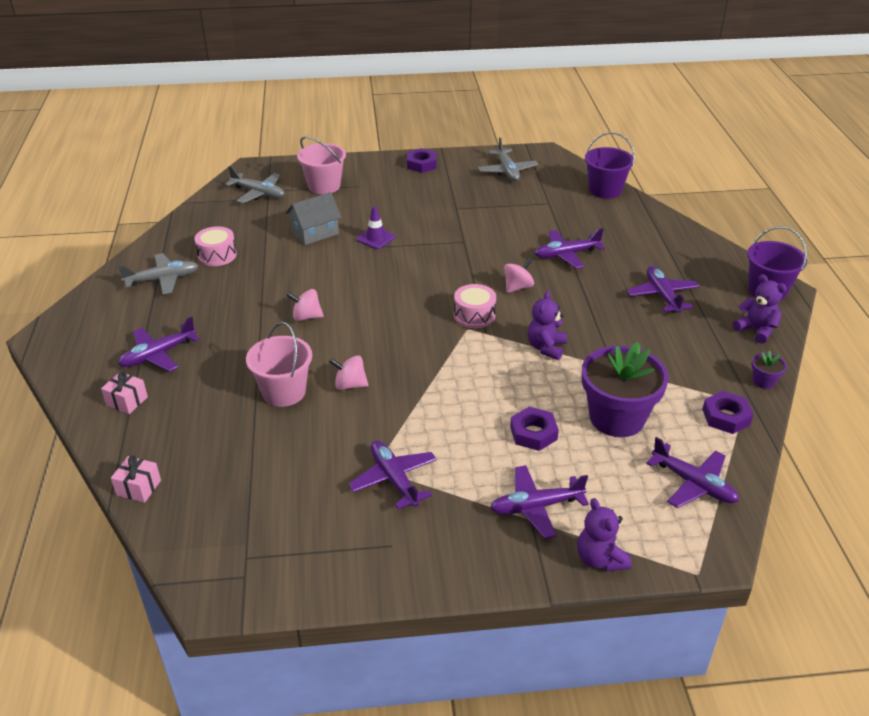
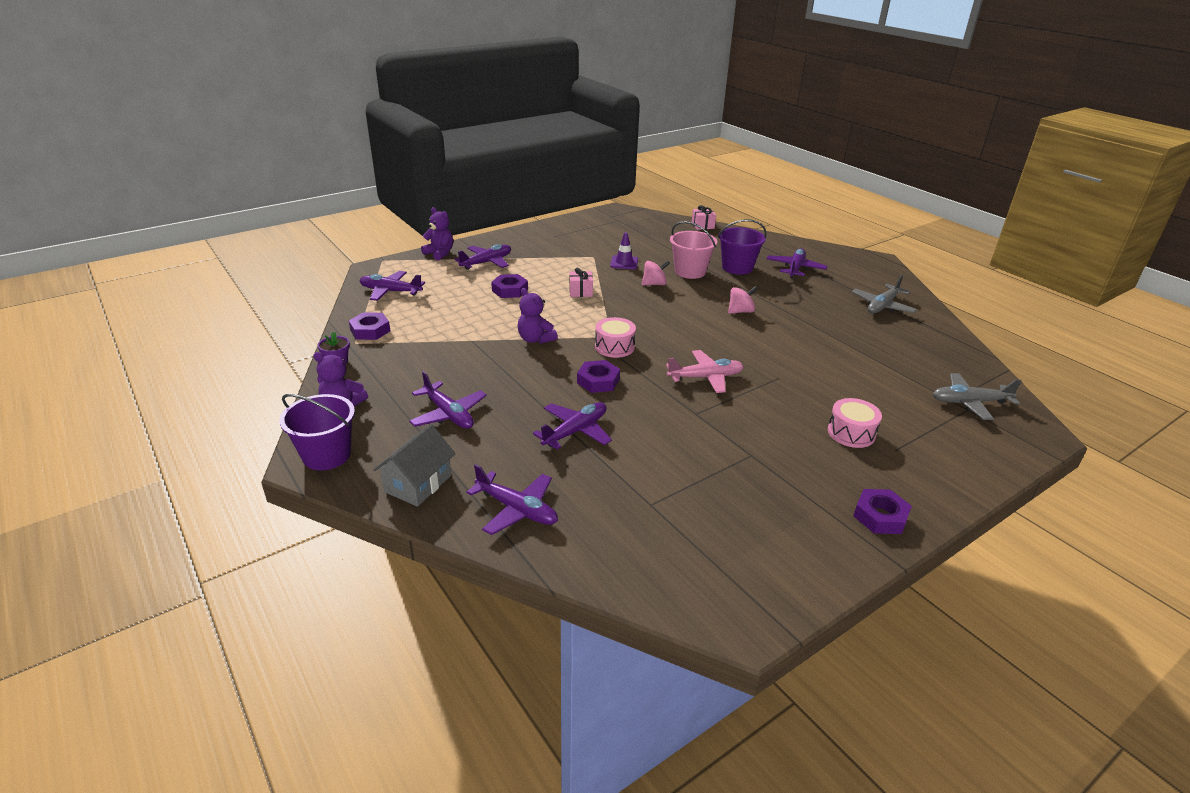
camera: 150 degrees right, 5 degrees down
(127, 401) = (770, 248): pink gift -> pink gift (580, 292)
(217, 255) = (882, 333): pink drum -> pink drum (851, 433)
(315, 233) = (844, 377): grey house -> grey house (418, 483)
(324, 186) = (928, 435): pink bucket -> none
(375, 238) = (783, 389): purple traffic cone -> purple traffic cone (624, 263)
(394, 479) = (577, 255): purple plane -> purple plane (517, 510)
(424, 264) = (706, 377): none -> pink plane
(507, 171) = (758, 549): grey plane -> none
(518, 287) = (598, 381): pink spinning top -> purple nut
(546, 347) = (535, 339): purple teddy bear -> purple teddy bear turned 150 degrees clockwise
(605, 190) = (590, 561): purple bucket -> purple bucket (737, 267)
(617, 418) = (455, 311): purple flower pot -> none

